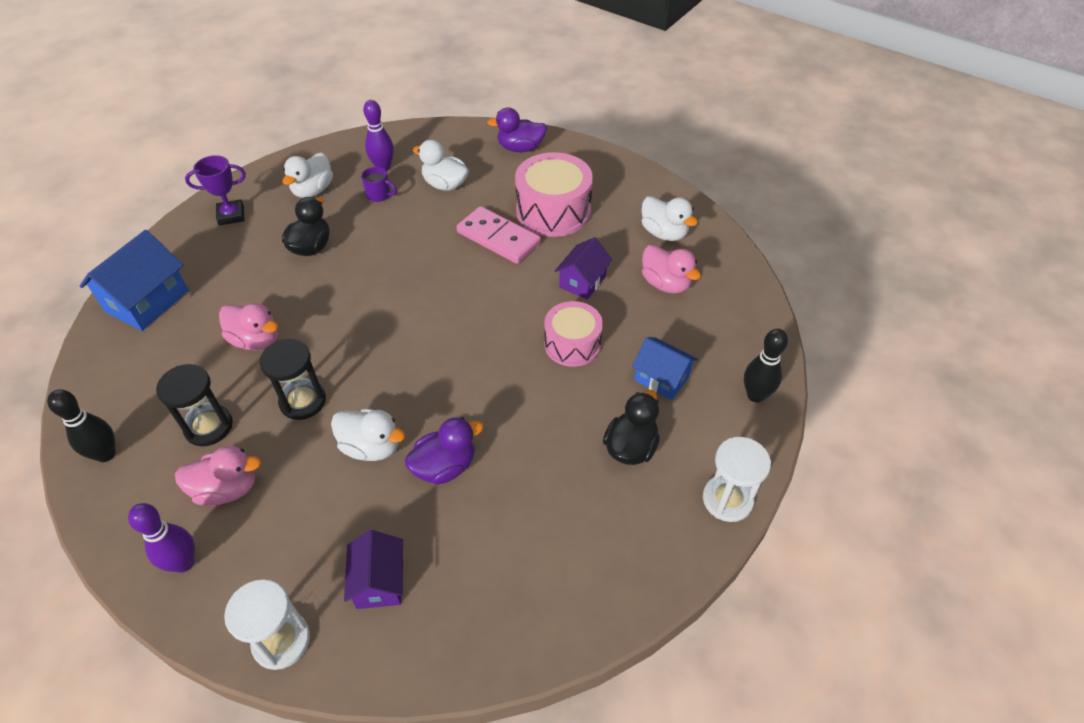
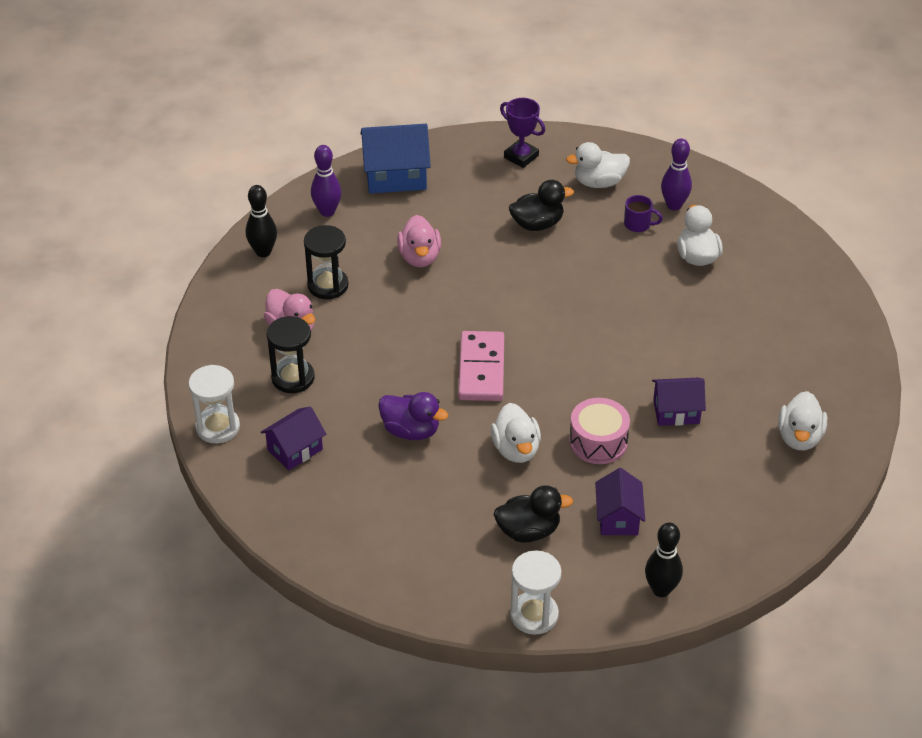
camera: 55 degrees right, 5 degrees down
(183, 563) = (226, 345): purple bowling pin -> purple bowling pin (327, 211)
(303, 401) = (393, 318): black hourglass -> black hourglass (293, 378)
(371, 447) = (390, 380): white duck -> white duck (516, 449)
(379, 195) = (638, 224): purple mug -> purple mug turned 60 degrees counterclockwise
(498, 238) = (669, 329): pink domino -> pink domino (481, 369)
(520, 148) = (804, 277): purple duck -> none
(553, 211) = (743, 346): pink drum -> none
(661, 378) = (618, 518): blue house -> purple house
(665, 284) = (733, 469): pink duck -> none

